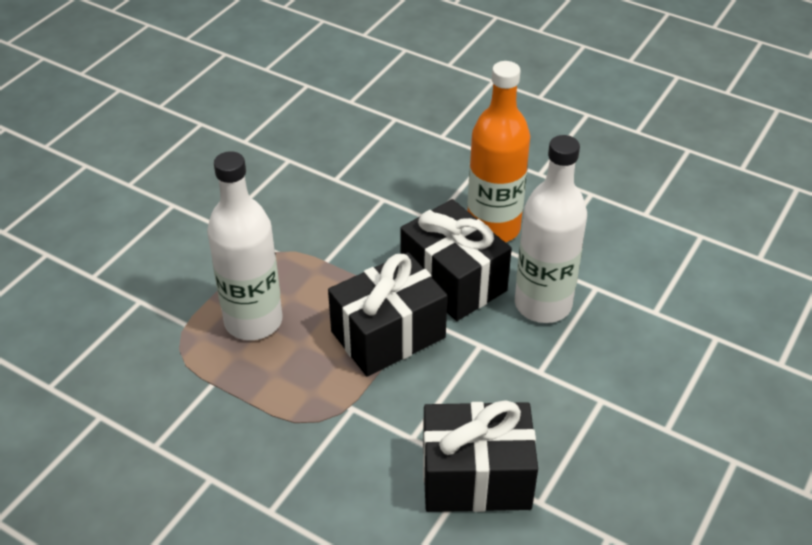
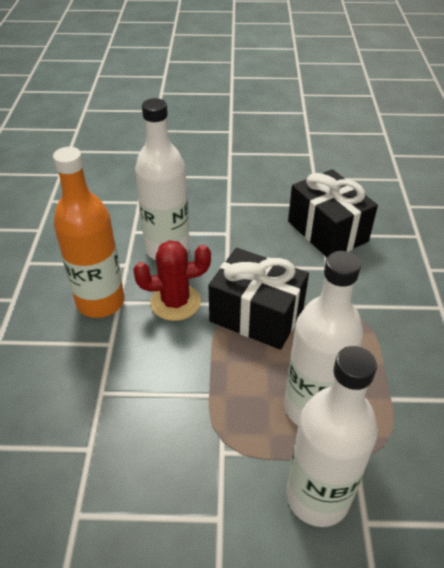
camera: 120 degrees left, 0 degrees up
(182, 284) = (317, 496): none -> white bottle
(453, 280) = (175, 302): black gift -> red cactus

